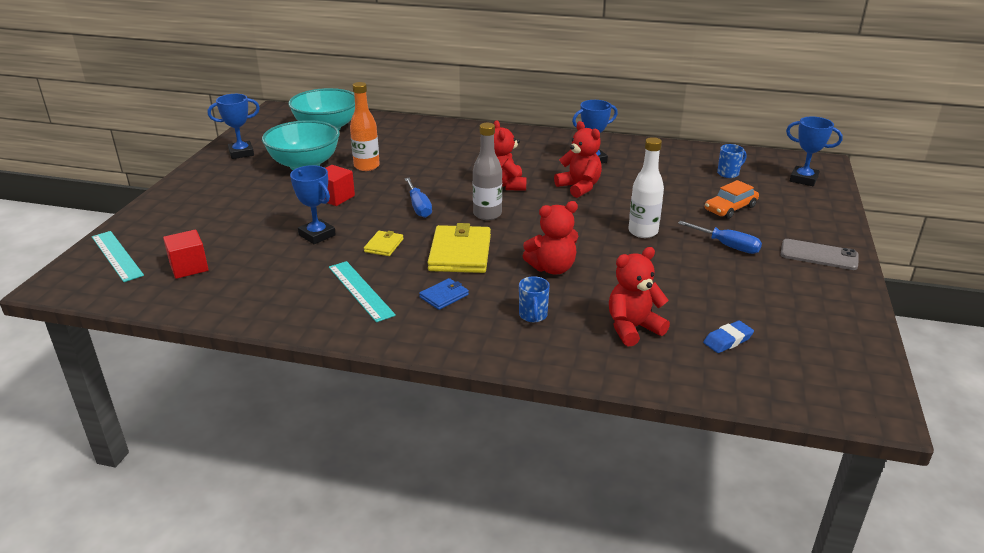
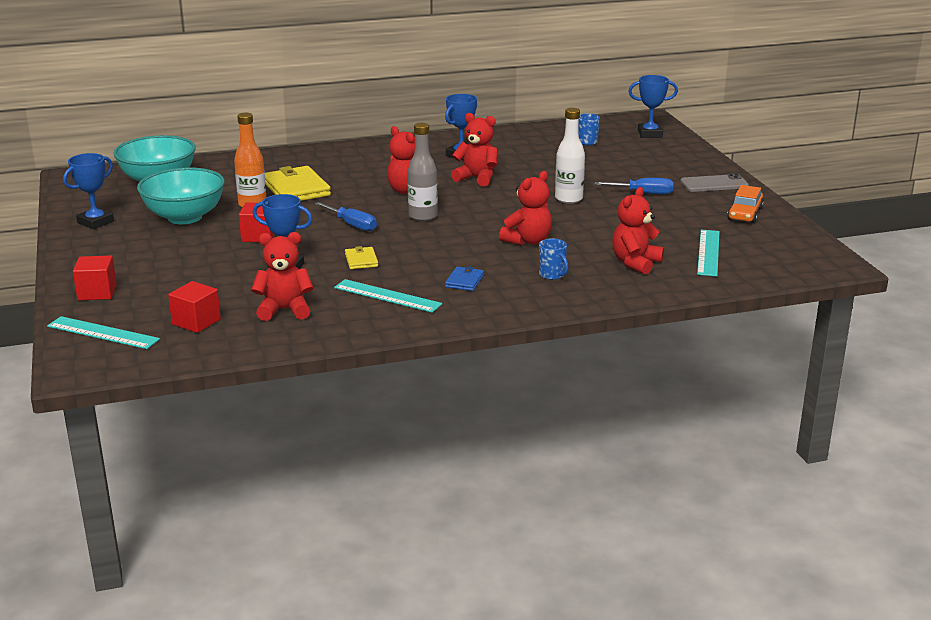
camera: 30 degrees left, 5 degrees down
(162, 216) = (97, 292): none -> red cube
(264, 277) = (284, 310): none -> red teddy bear
(460, 253) = (437, 249): yellow wallet -> yellow wallet (296, 189)
(727, 340) = (708, 252): blue eraser -> turquoise ruler
(730, 208) = (617, 167): orange car -> orange car (745, 213)

